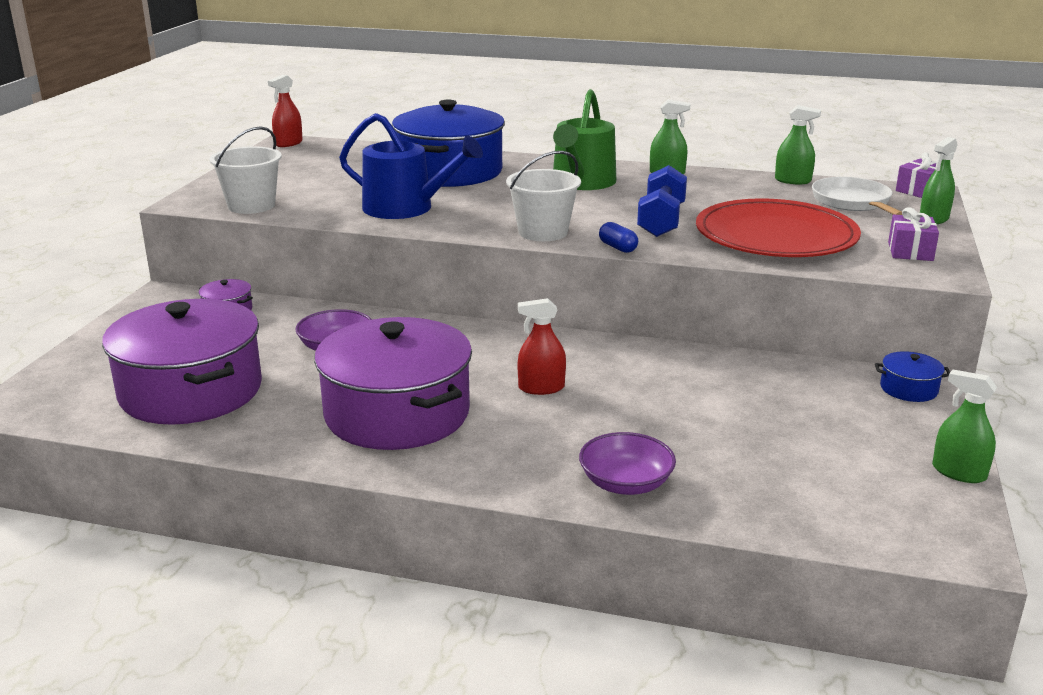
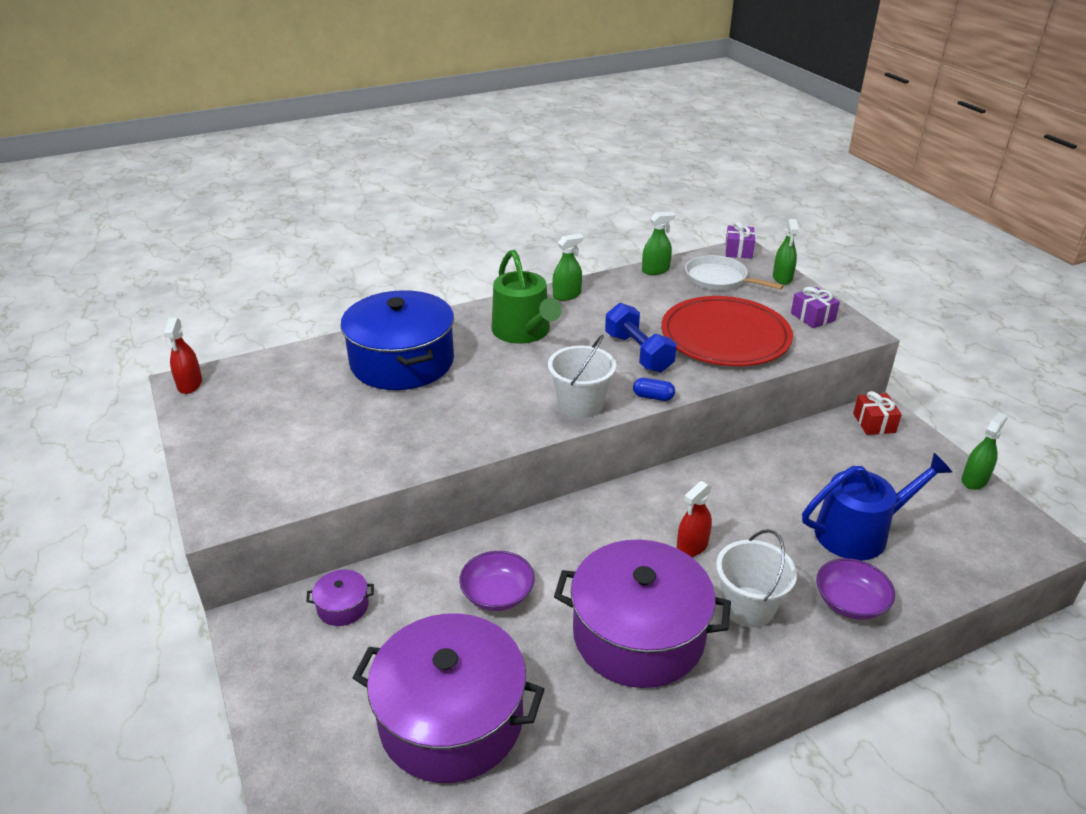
camera: 40 degrees left, 10 degrees up
(251, 205) = (292, 488): white bucket -> white bucket (748, 607)
(406, 208) = (436, 425): blue watering can -> blue watering can (859, 532)
(908, 389) = (874, 423): blue pot -> red gift
(959, 472) = (974, 480): green spray bottle -> green spray bottle turned 135 degrees clockwise

